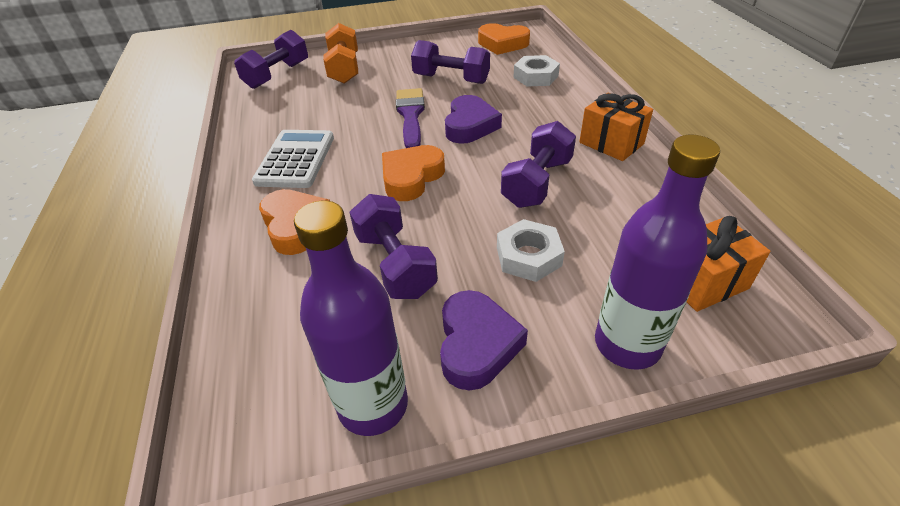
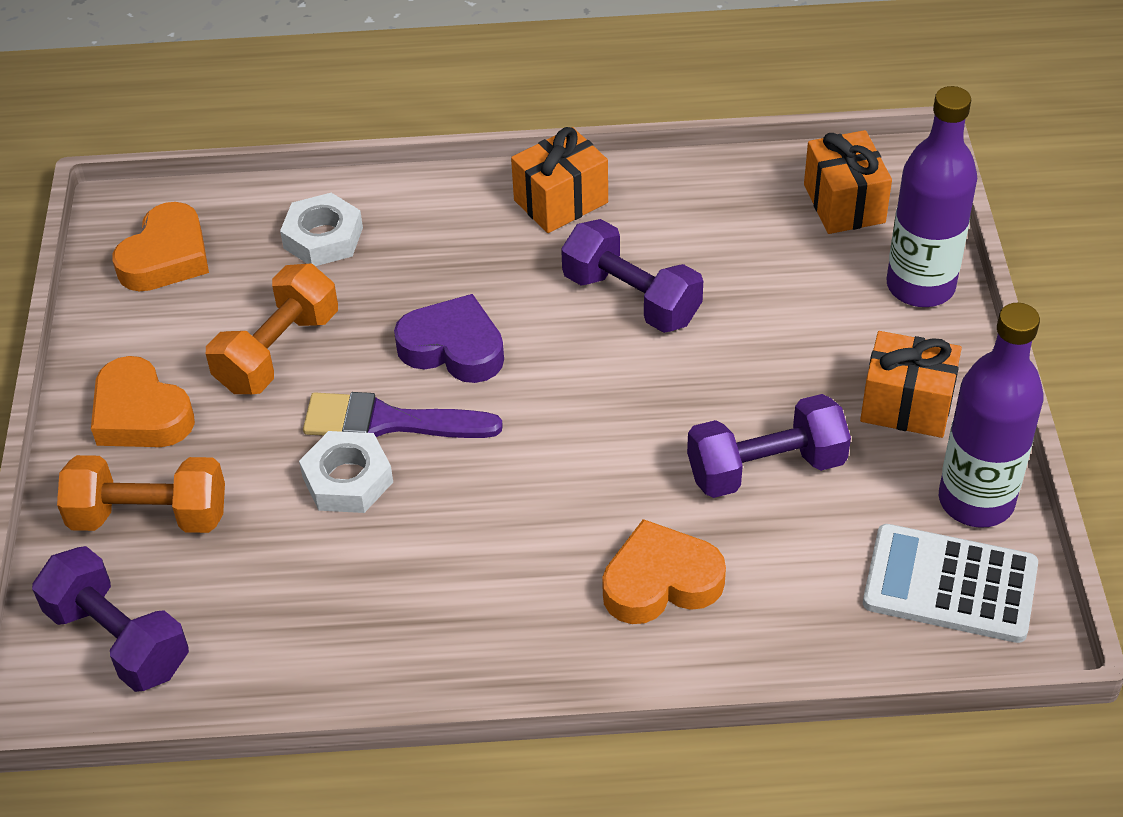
camera: 80 degrees left, 5 degrees up
(295, 159) = (477, 590): white calculator -> white calculator (950, 584)
(411, 177) = (578, 436): orange heart -> orange heart (141, 414)
(451, 79) = (278, 351): purple dumbbell -> orange dumbbell
(476, 344) = (906, 405): purple heart -> orange gift
(528, 256) = (777, 336): white nut -> white nut (347, 480)

